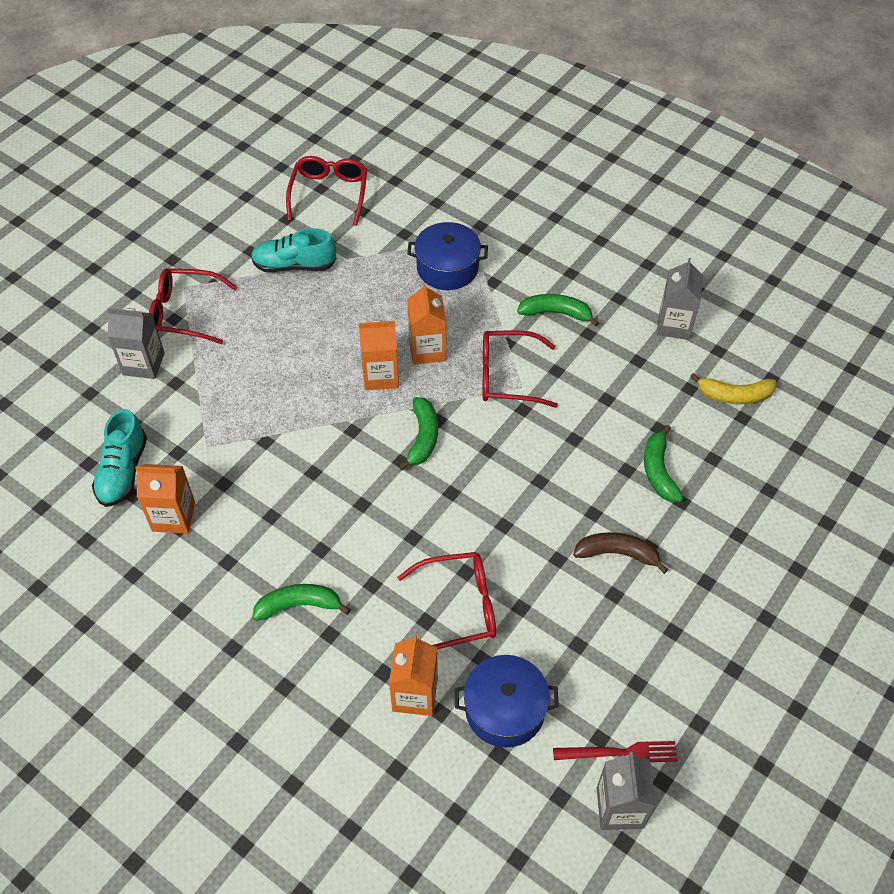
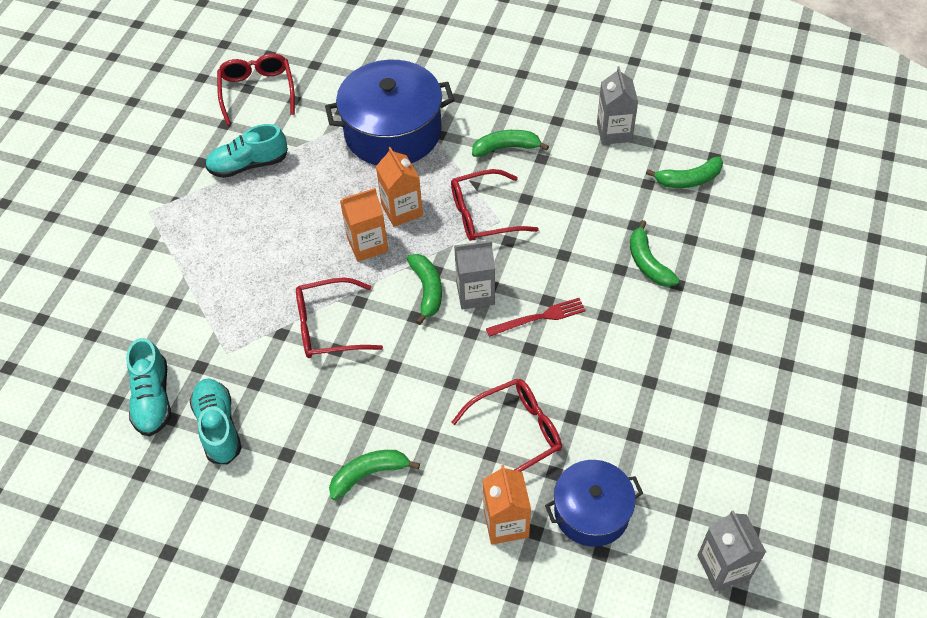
camera: 15 degrees left, 0 degrees up
(143, 364) = (136, 293): grey carton -> grey carton (475, 293)
(173, 516) = (218, 427): orange carton -> turquoise shoe
(185, 313) = (159, 235): red glasses -> red glasses (329, 327)
(447, 268) = (393, 132): blue pot -> blue pot, size x1.64
(617, 553) = (639, 345): brown banana -> none
(620, 753) = (706, 518): red fork -> red fork (539, 317)
(734, 395) = (688, 180): yellow banana -> green banana

